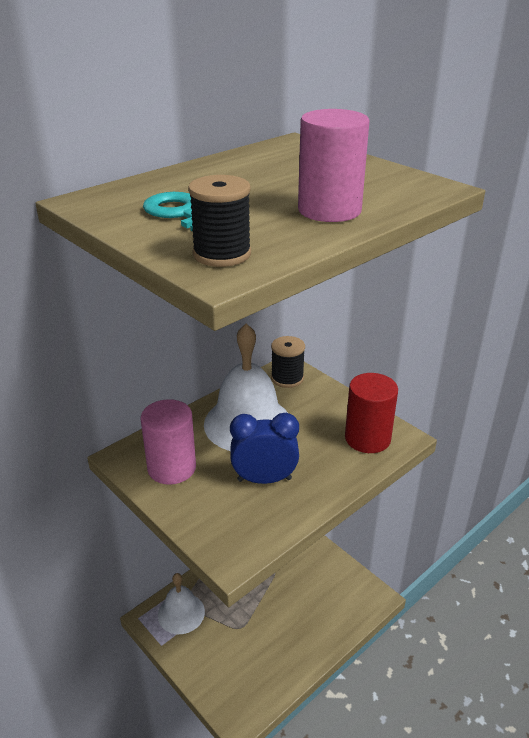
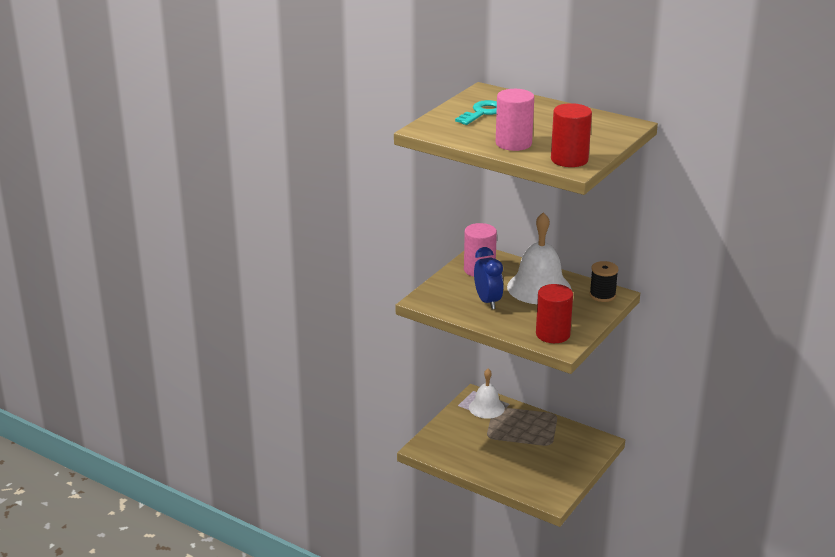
camera: 75 degrees right, 5 degrees down
(222, 254) = (441, 127): black spool -> none
(405, 186) = (569, 159): none -> red cylinder

